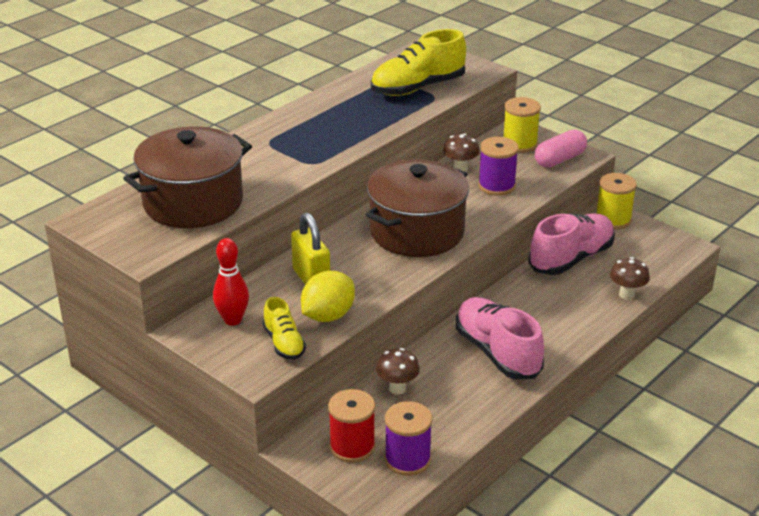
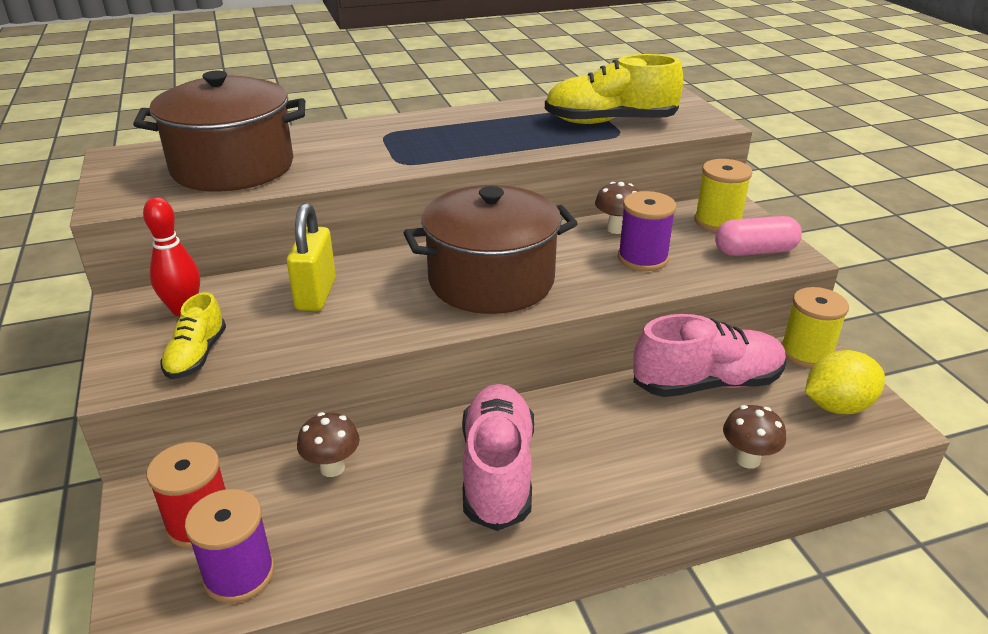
camera: 30 degrees right, 0 degrees up
(328, 316) = (281, 341): yellow lemon -> yellow lemon (837, 406)

